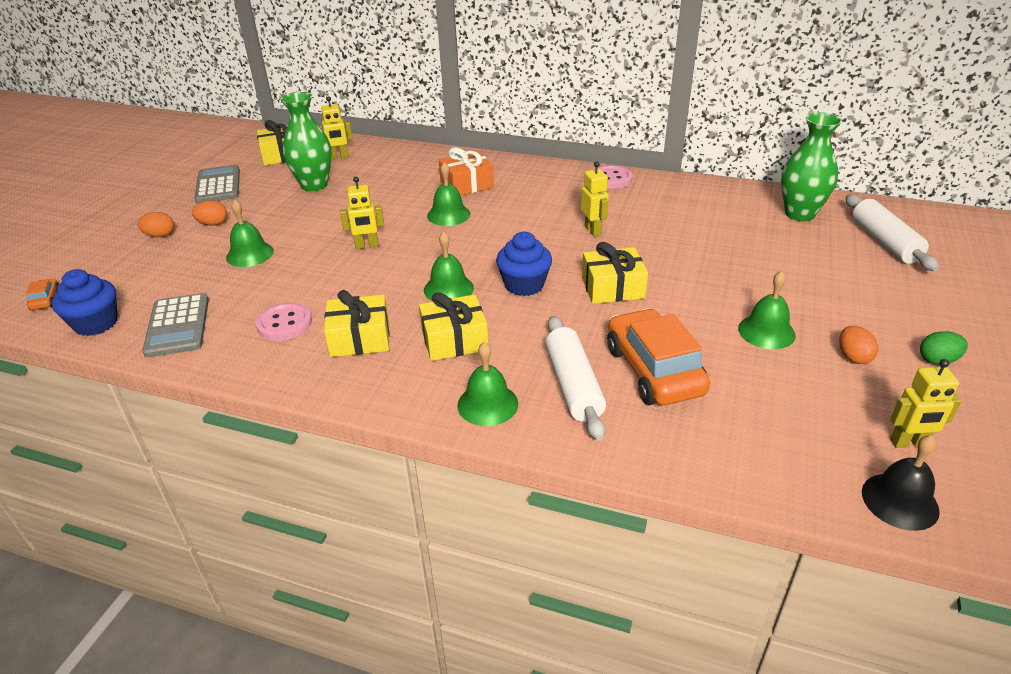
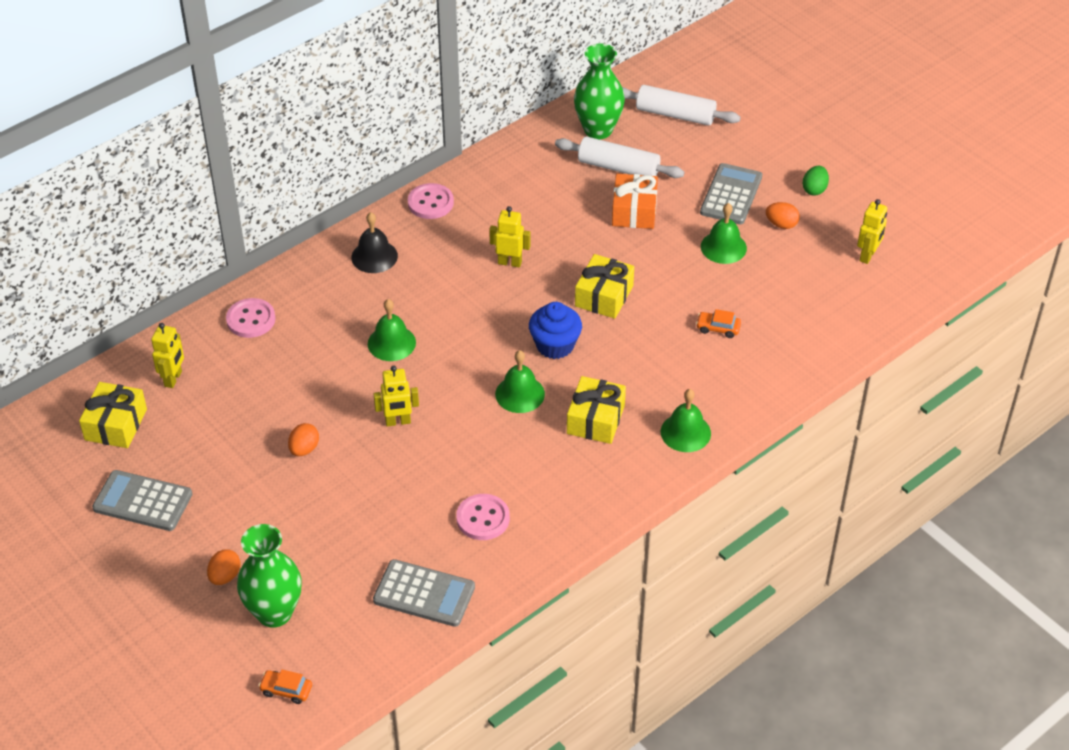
camera: 60 degrees left, 10 degrees up
(96, 323) = (369, 654): blue cupcake -> none
(213, 224) = (239, 526): orange egg -> orange egg (304, 449)
(250, 254) = (334, 512): green bell -> none
(314, 185) = (225, 420): green vase -> green vase (274, 613)
(360, 338) = (546, 476): yellow gift -> none
(367, 246) = (398, 422): yellow robot -> yellow robot turned 60 degrees clockwise
(418, 161) = (251, 319): none -> pink button
(466, 184) = (342, 305): orange gift -> orange gift (634, 211)
(573, 385) = (701, 378): white rolling pin -> white rolling pin (618, 168)
(654, 370) = (718, 328): orange car -> orange car, size x0.42
(841, 309) = (731, 195): none -> grey calculator
(900, 501) = (903, 291): black bell -> black bell (374, 256)

